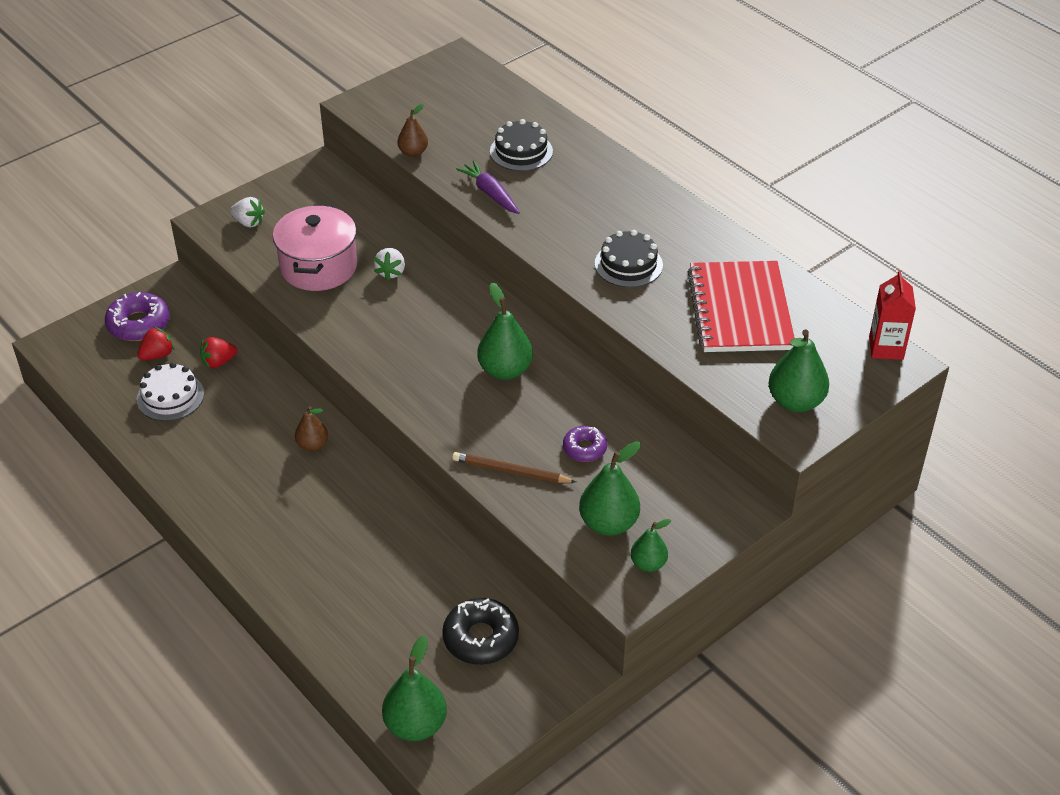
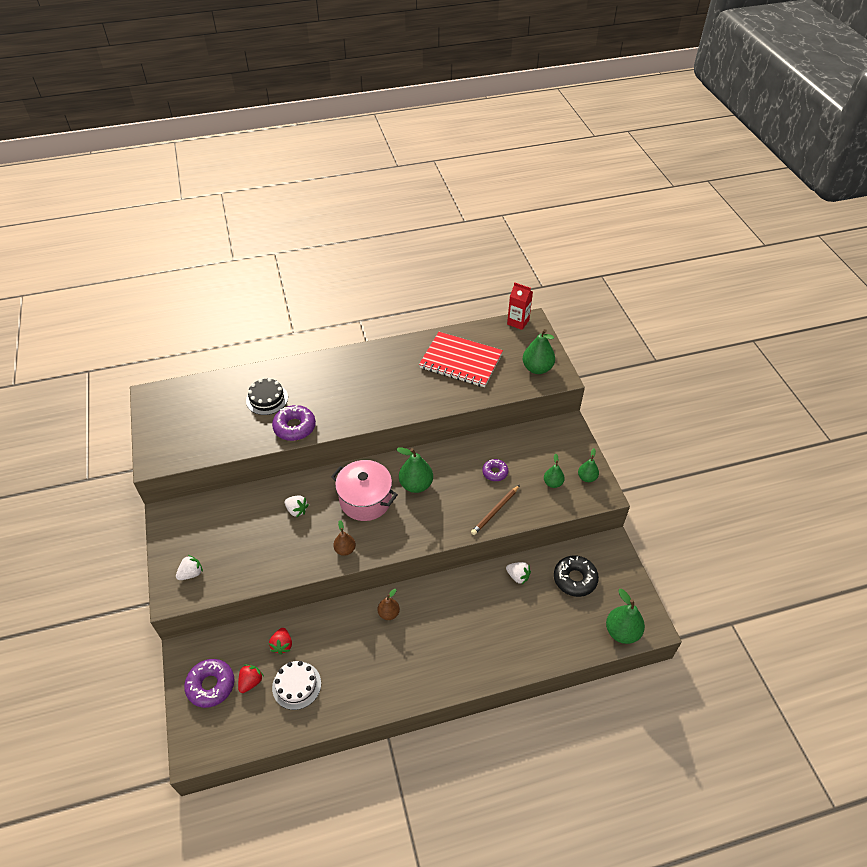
camera: 65 degrees left, 5 degrees up
(157, 355) = (251, 682): red strawberry -> red strawberry turned 45 degrees clockwise
(318, 266) = (265, 547): pink pot -> pink pot (365, 500)
(413, 152) = (227, 450): brown pear -> brown pear (345, 549)
(447, 566) = (518, 576): none -> white strawberry
(490, 193) = (294, 427): purple carrot -> purple donut
(608, 523) = (553, 483): green pear -> green pear, size x0.60
(628, 264) = (398, 390): black cake -> none

